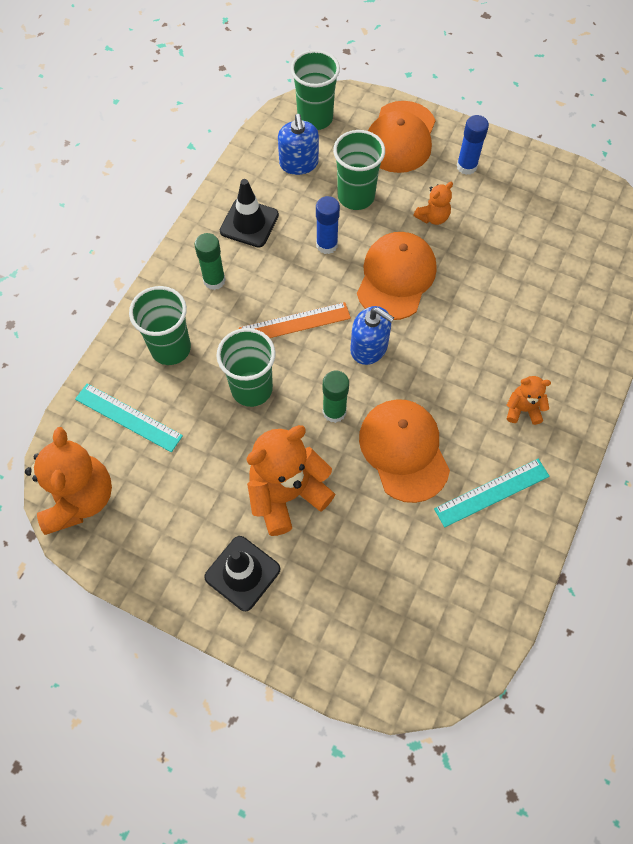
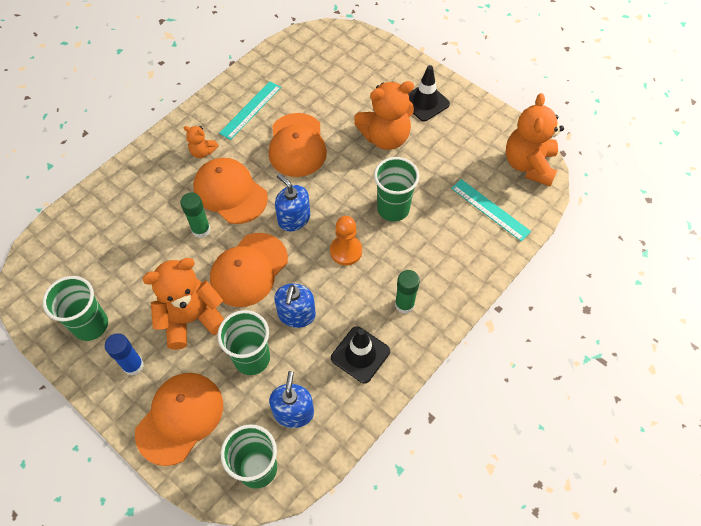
camera: 165 degrees left, 5 degrees down
(170, 348) = (451, 254): green cup -> green cup (91, 325)
(294, 323) = (346, 251): orange ruler -> orange pawn
(326, 245) = (296, 314): blue glue stick -> blue soap dispenser
(334, 411) = (336, 180): green glue stick -> green glue stick (201, 230)
(433, 217) = (191, 318): orange teddy bear -> orange teddy bear, size x2.03
(460, 362) = (230, 192): none -> orange cap
(492, 492) = (250, 110): turquoise ruler -> turquoise ruler turned 45 degrees counterclockwise

